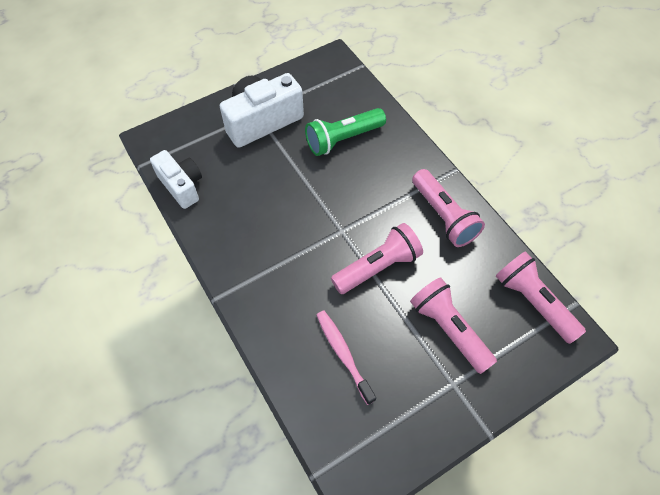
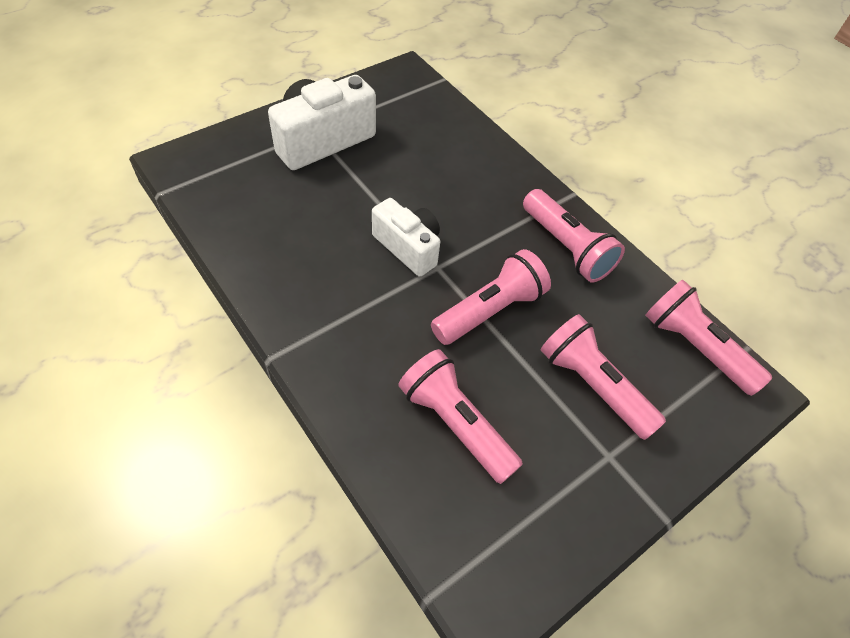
camera: 10 degrees left, 5 degrees down
(181, 186) = (218, 217): white camera -> white camera (408, 247)
(343, 139) = (428, 160): green flashlight -> none
(343, 354) = (455, 423): pink toothbrush -> pink flashlight

